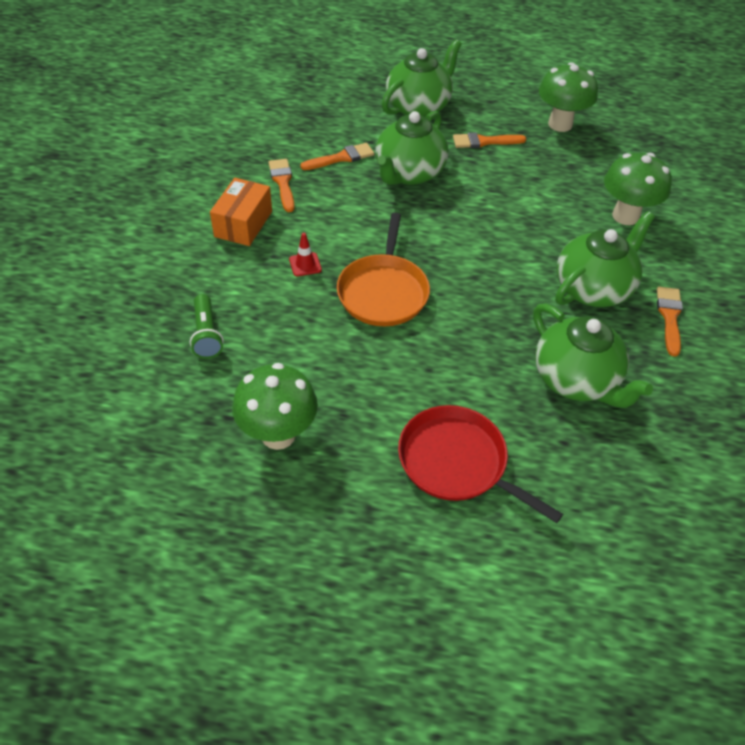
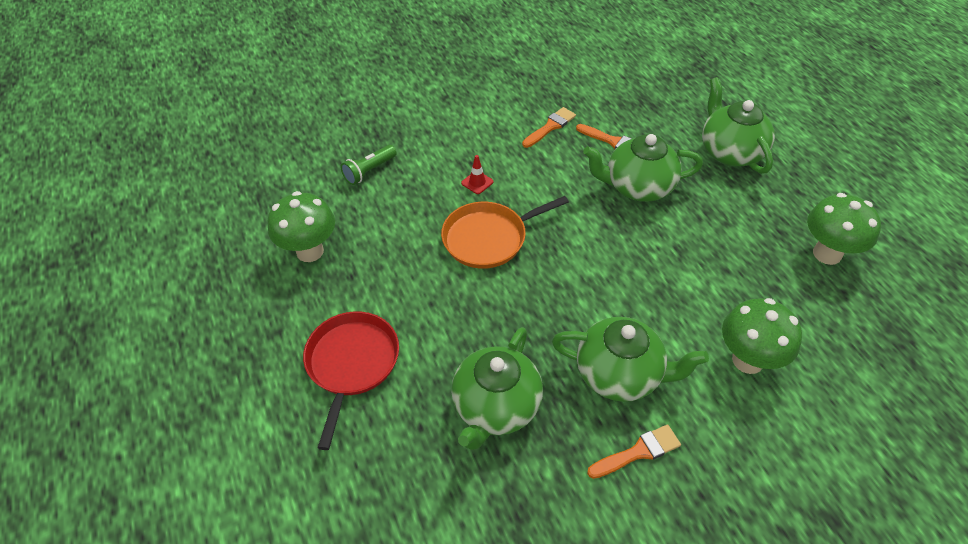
camera: 60 degrees right, 0 degrees up
(243, 224) = (487, 131): orange box -> none
(418, 107) = (730, 152): green teapot -> green teapot turned 120 degrees counterclockwise
(484, 141) = (735, 213): orange brush -> none

